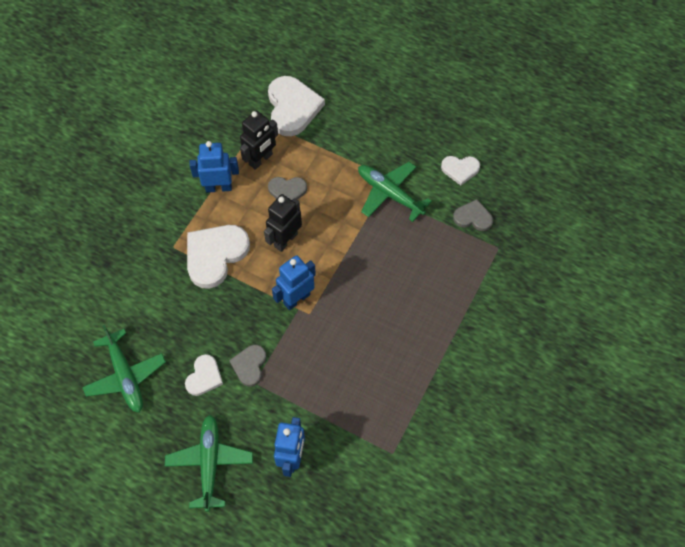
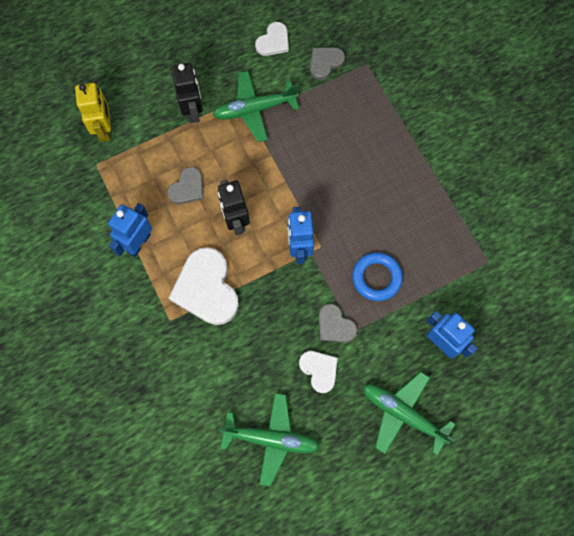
camera: 55 degrees left, 10 degrees up
(261, 159) = (138, 189): black robot -> black robot (193, 111)
(292, 107) = (104, 129): white heart -> yellow robot
(313, 372) = (376, 278): none -> blue ring

